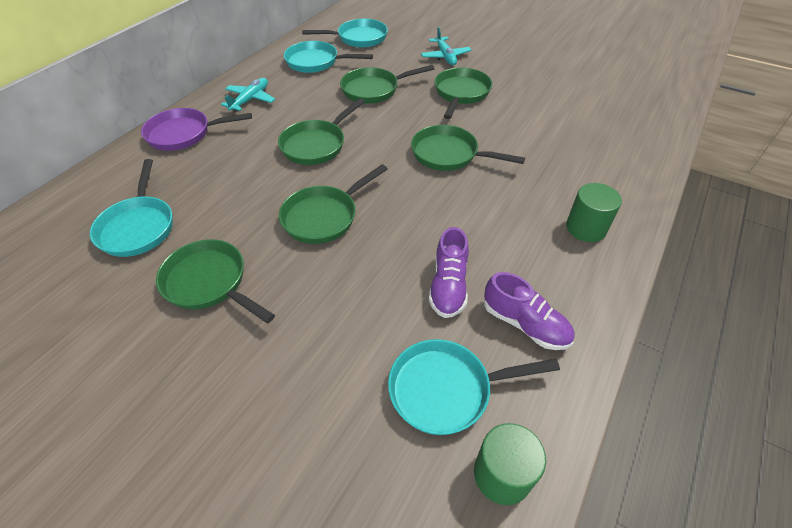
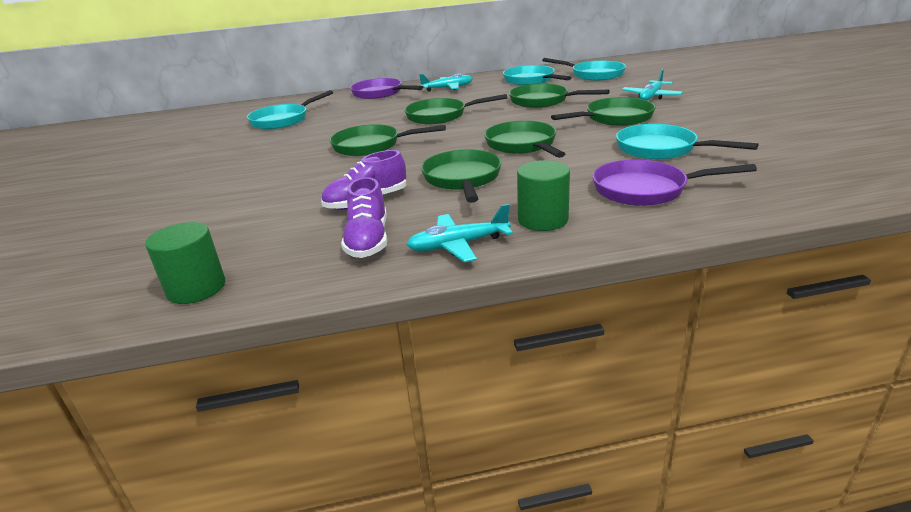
camera: 50 degrees right, 20 degrees down
(209, 283) = (263, 149): green pan -> green pan (462, 179)
(446, 389) = (257, 240): turquoise pan -> turquoise pan (661, 149)
(582, 285) = (458, 245): none -> turquoise plane
(591, 165) = (645, 190): none -> purple pan

